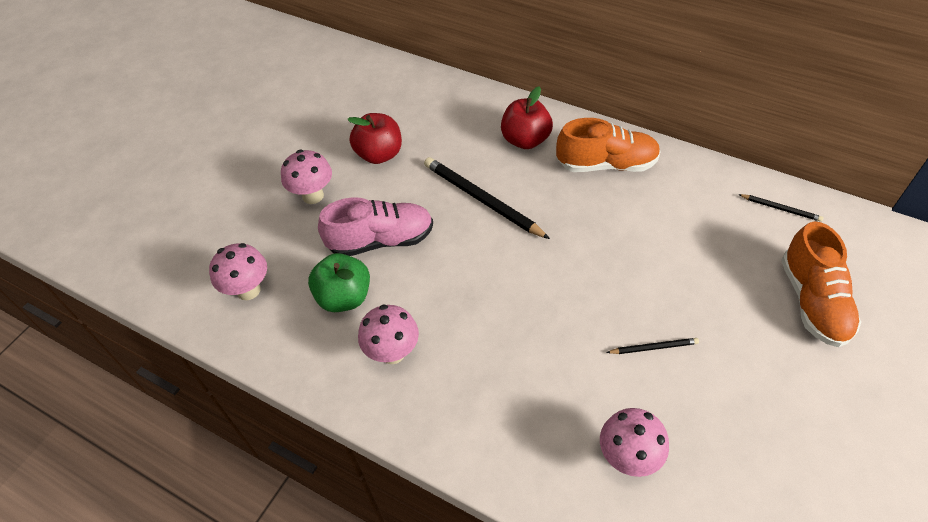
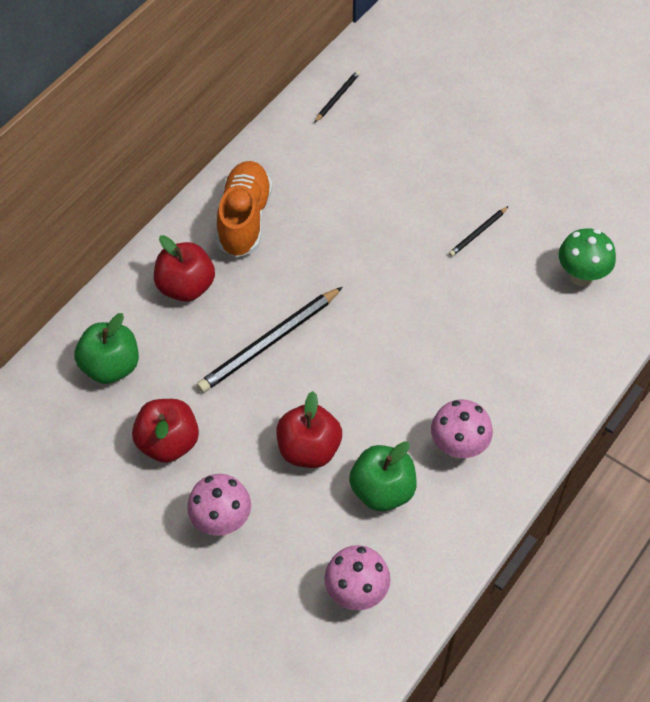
camera: 85 degrees left, 5 degrees up
(381, 240) = (309, 449): pink shoe -> red apple
(442, 112) = (111, 366): none -> green apple
(627, 457) = (581, 276): pink mushroom -> green mushroom
(653, 347) = (478, 233): black pencil -> black pencil turned 135 degrees counterclockwise
(812, 301) = (445, 109): orange shoe -> none

